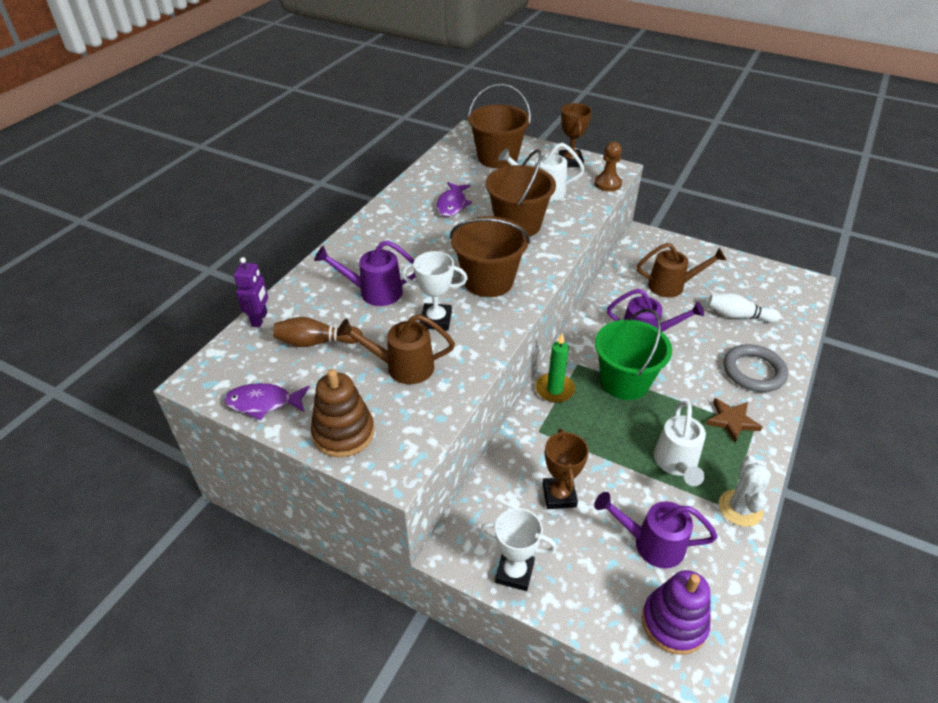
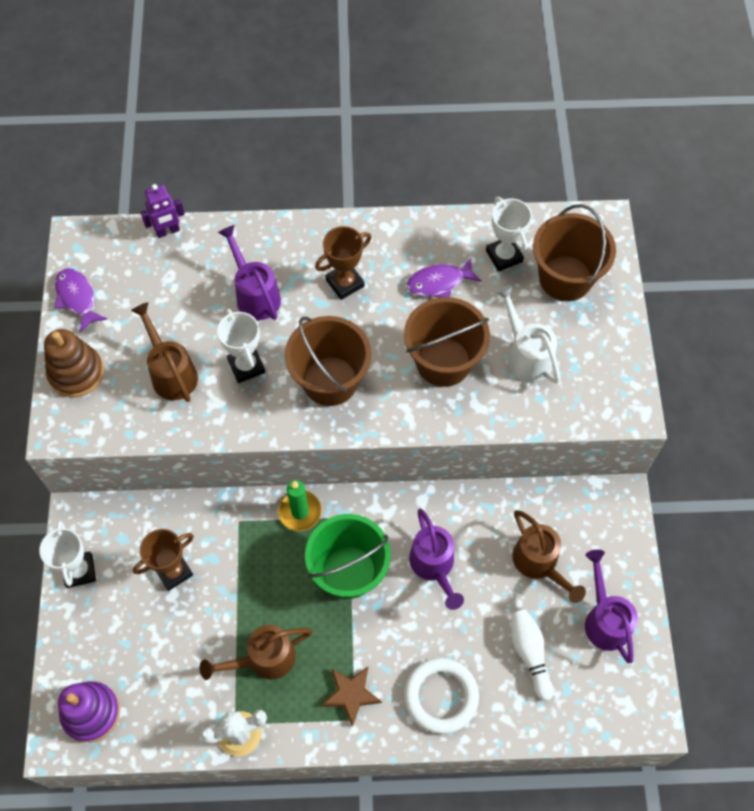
camera: 60 degrees right, 20 degrees up
(316, 342) = (164, 290): brown bowling pin -> none
(458, 173) = (504, 256): none -> white trophy
(570, 161) = (613, 356): brown trophy -> brown trophy (345, 283)
(607, 184) = (590, 416): brown pawn -> none
(651, 544) = (160, 668): purple watering can -> purple watering can (604, 619)
(676, 463) = (264, 659): white watering can -> brown watering can
(753, 371) = (441, 696): grey ring -> white ring

